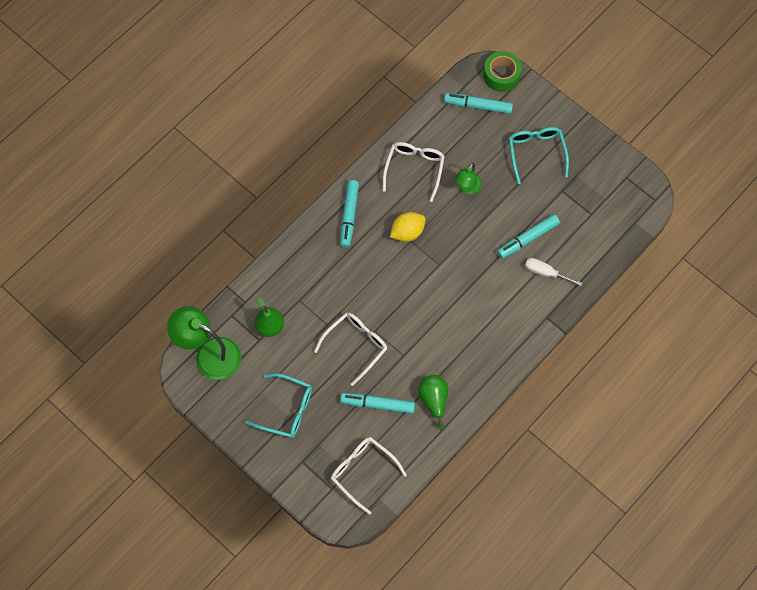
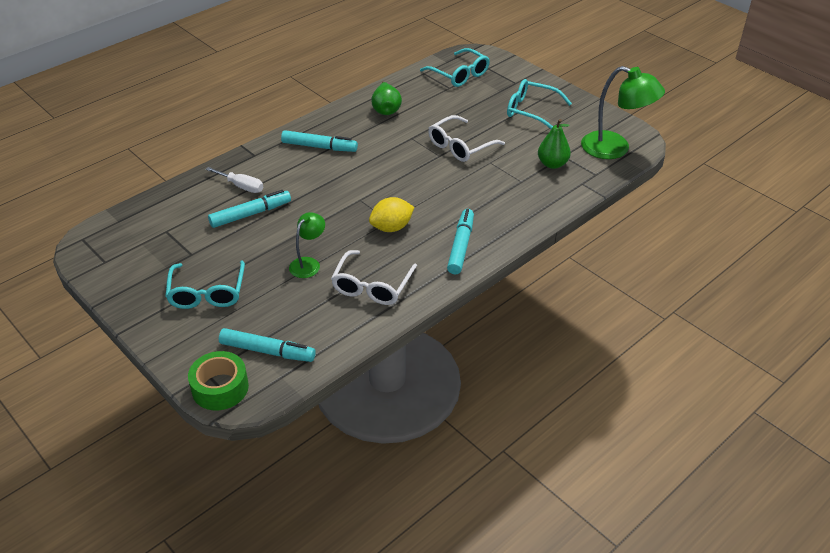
camera: 175 degrees left, 25 degrees down
(363, 472) = (459, 74): white glasses -> turquoise glasses
(378, 405) = (441, 109): turquoise marker -> turquoise marker (319, 147)

